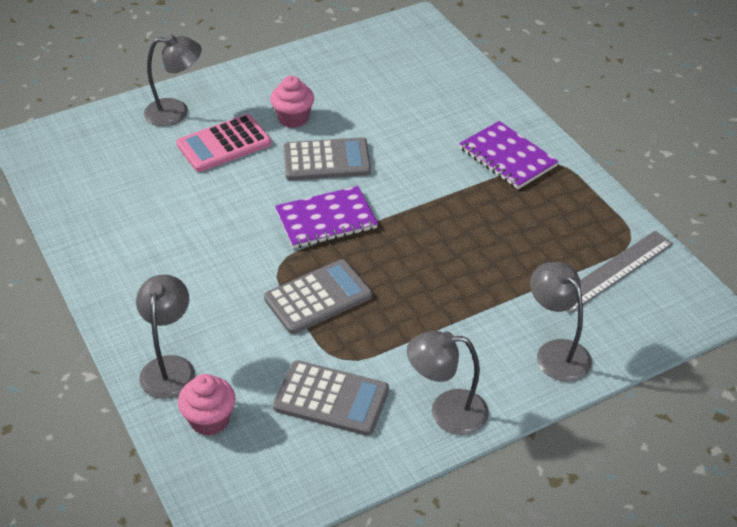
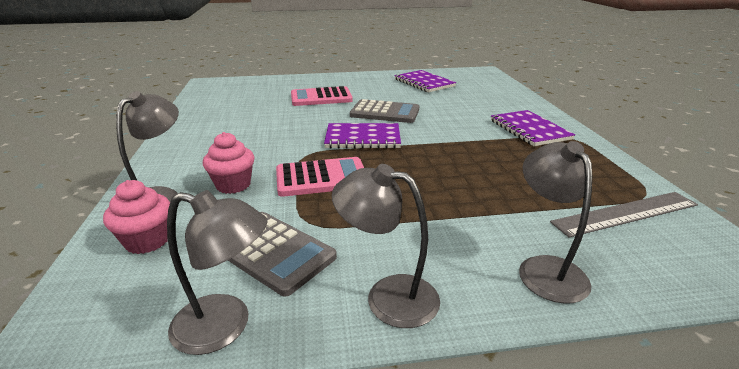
camera: 20 degrees right, 15 degrees down
(176, 112) = (304, 83): grey lamp -> grey lamp (225, 326)
(293, 118) = (375, 94): pink cupcake -> pink cupcake (233, 185)
(318, 297) = (321, 178): grey calculator -> pink calculator
(346, 74) = (424, 83): none -> purple notebook

